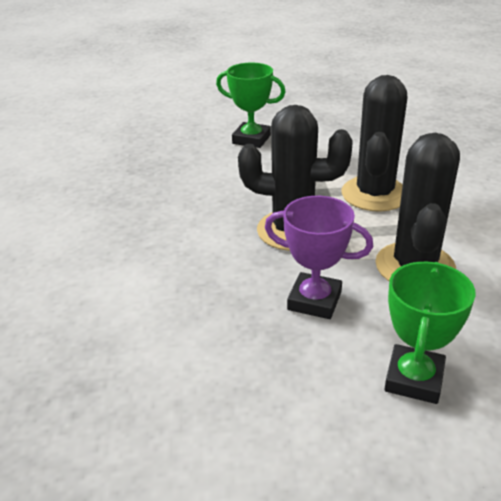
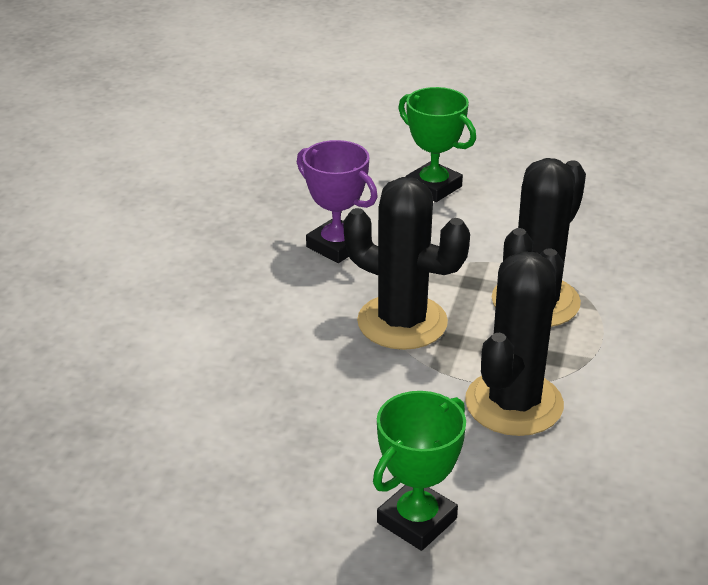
camera: 20 degrees right, 0 degrees up
(314, 301) = (370, 410): purple trophy -> purple trophy (336, 246)

